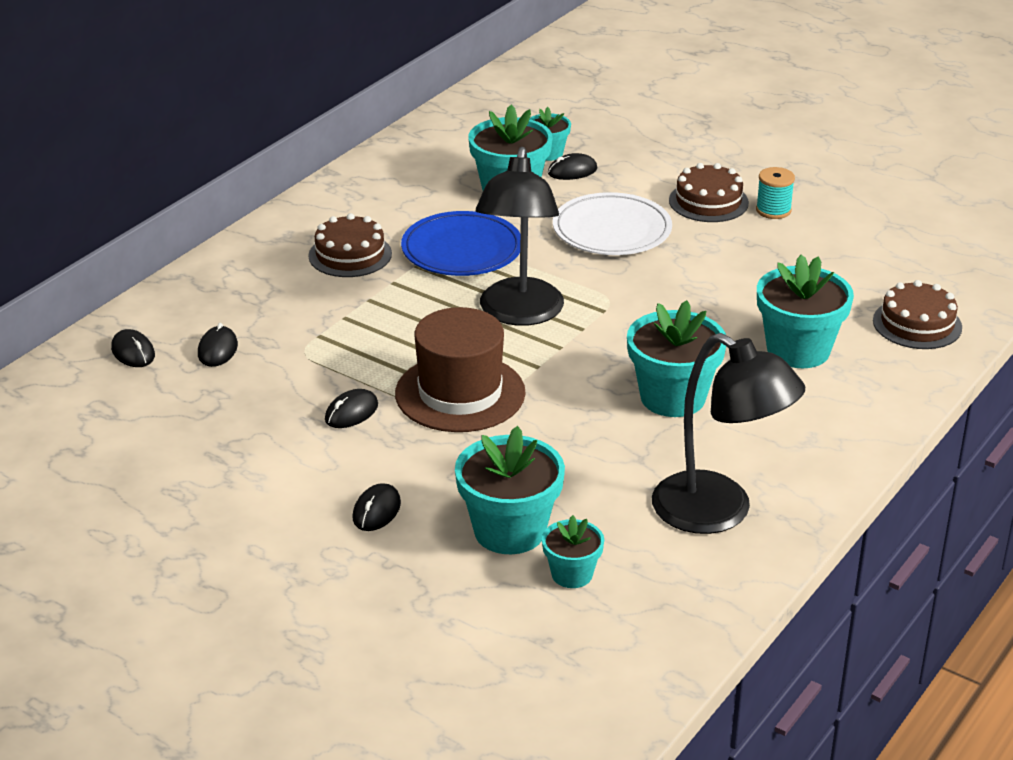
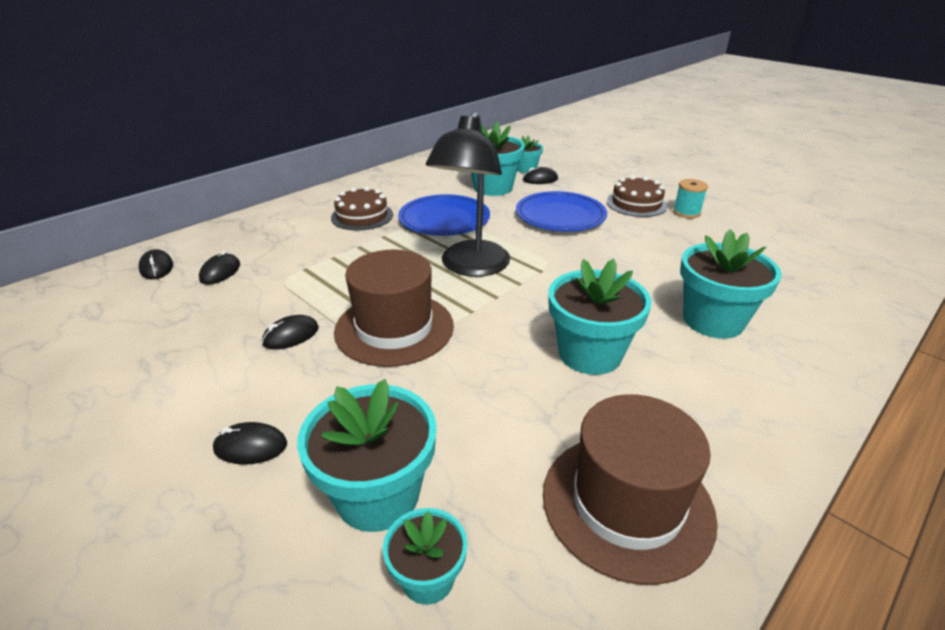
camera: 10 degrees right, 0 degrees up
(376, 511) = (250, 446): black mouse -> black mouse turned 60 degrees clockwise
(612, 230) = (560, 216): white plate -> blue plate
(719, 512) = (627, 504): black lamp -> brown hat
(917, 324) = (824, 308): brown cake -> none

